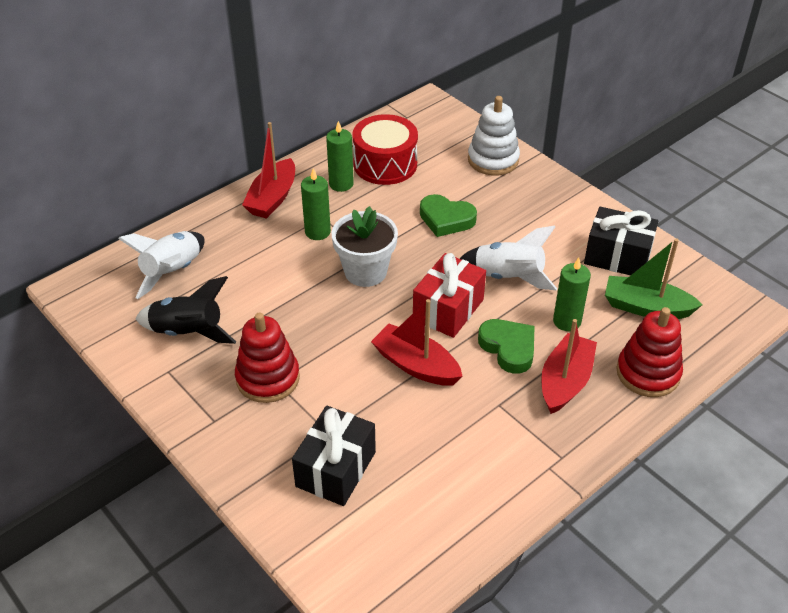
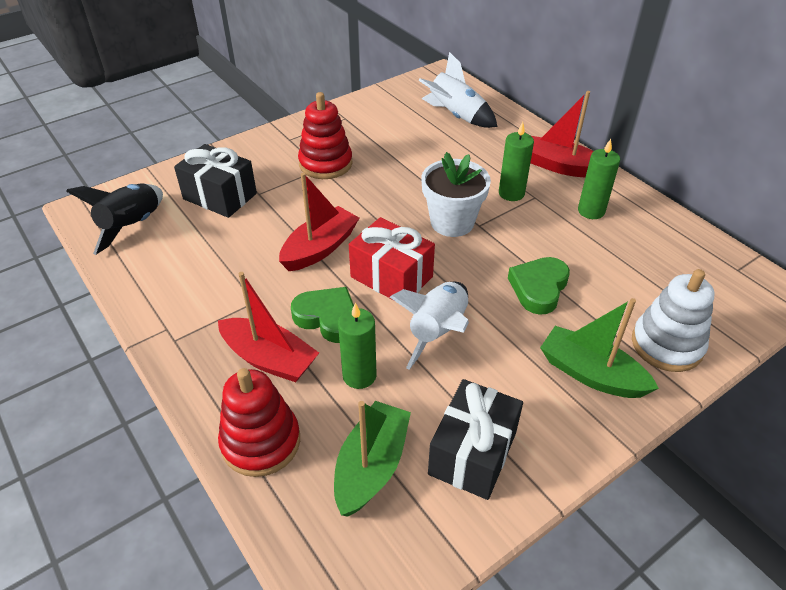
camera: 95 degrees right, 0 degrees up
(188, 332) = (385, 125): black rocket -> black rocket (132, 226)
(385, 164) = (634, 245): red drum -> none
(508, 348) = (328, 318): green heart -> green heart turned 120 degrees counterclockwise
(530, 197) = (591, 374): none -> green boat

